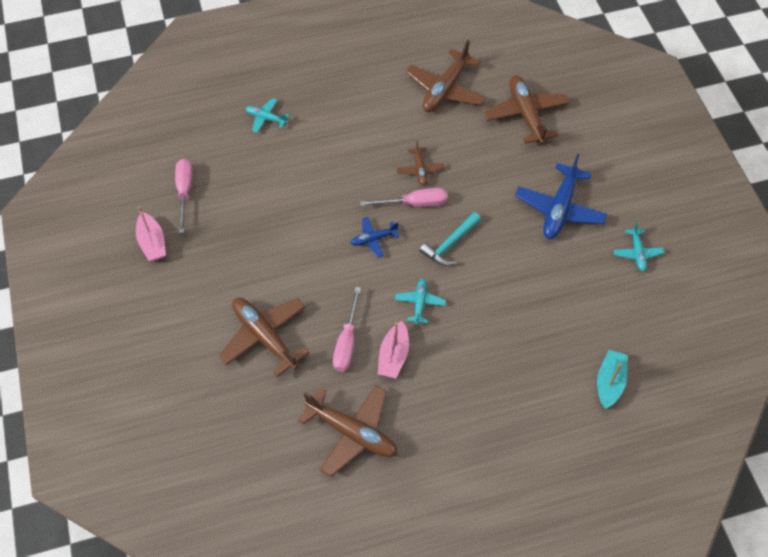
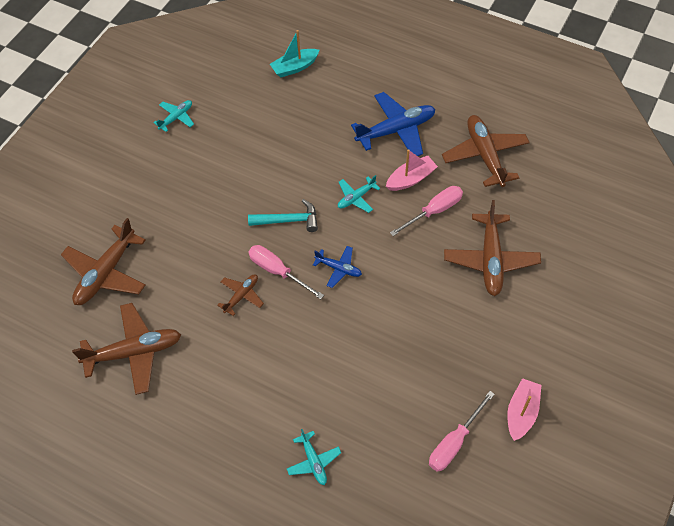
camera: 135 degrees left, 0 degrees up
(559, 209) = (183, 183): blue plane -> blue plane (396, 130)

